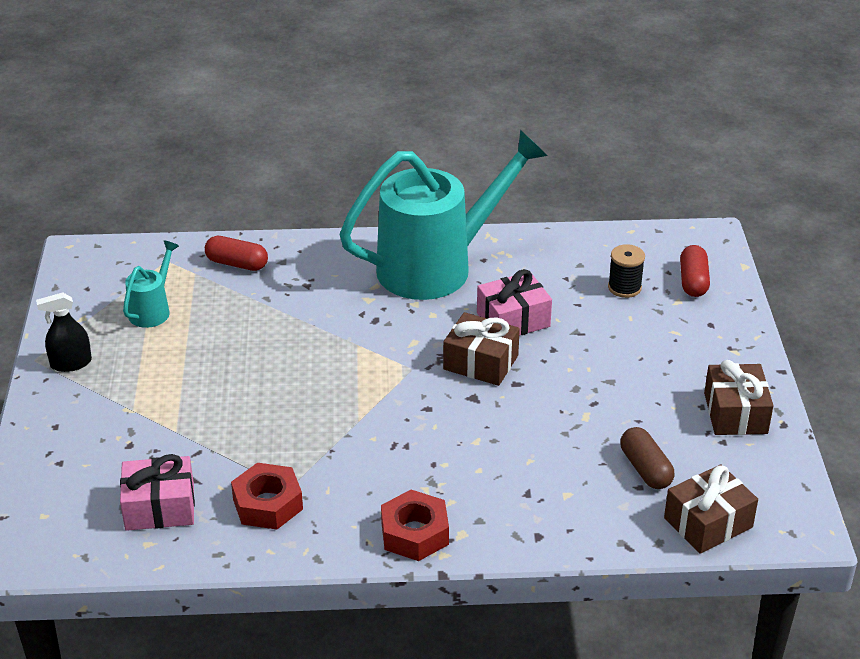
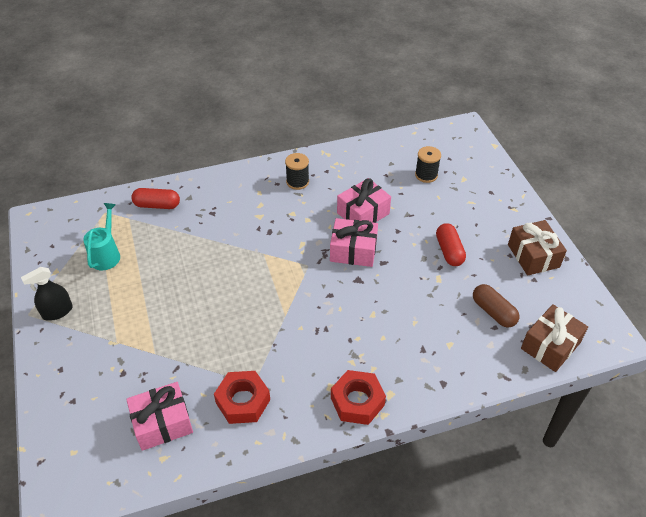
camera: 15 degrees left, 10 degrees up
(437, 266) = (297, 182): turquoise watering can -> black spool
(480, 362) = (353, 251): brown gift -> pink gift
(693, 281) = (467, 162): red capsule -> red capsule (449, 251)

